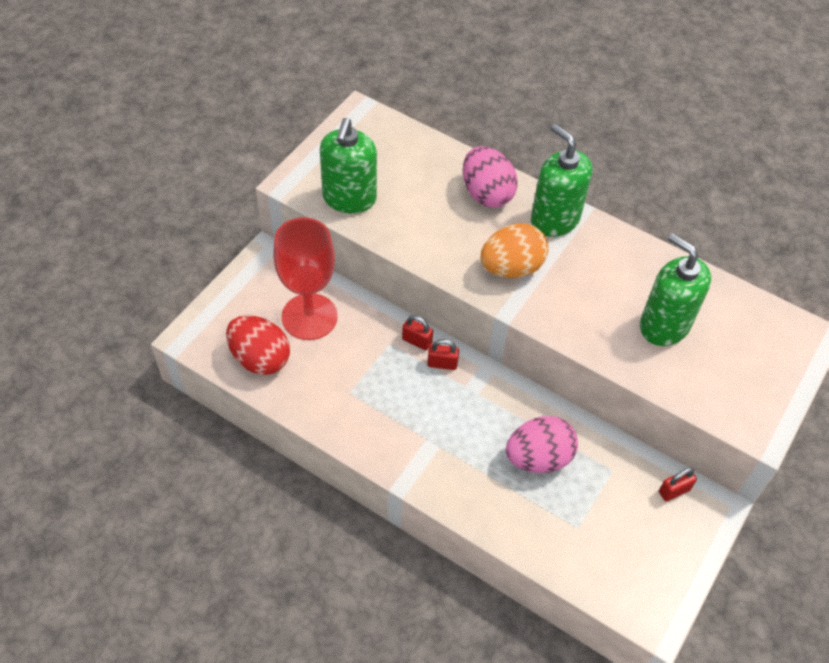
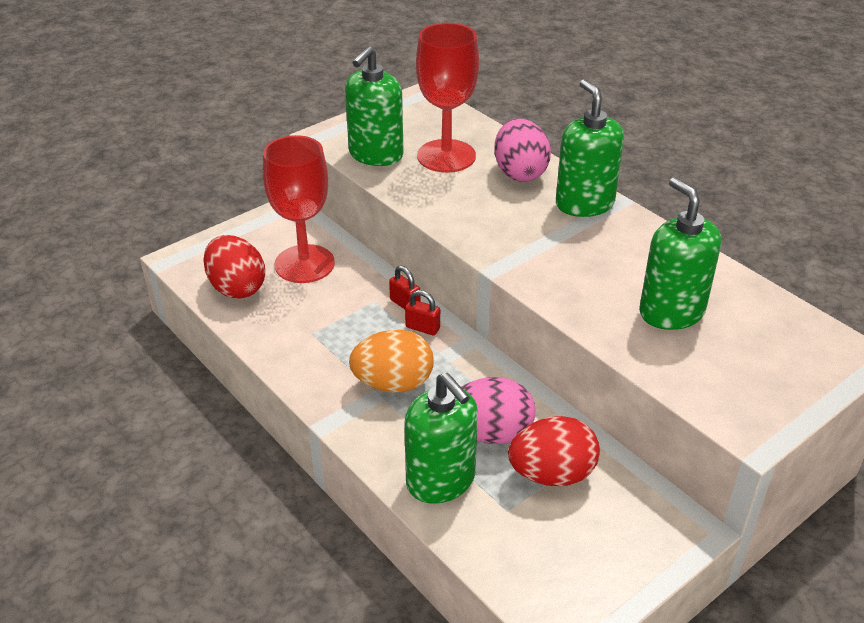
camera: 20 degrees right, 15 degrees down
(414, 187) = (446, 156): none -> red goblet
(511, 268) = (517, 234): orange egg -> orange egg (393, 383)
(517, 514) = (441, 480): none -> green soap dispenser
(599, 485) = (552, 474): none -> red egg
(674, 491) = (642, 500): red padlock -> none

